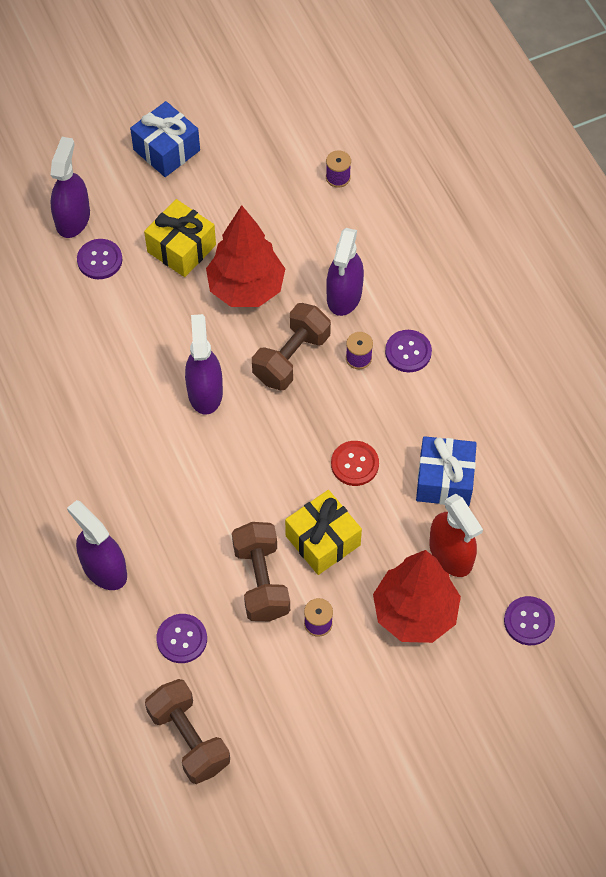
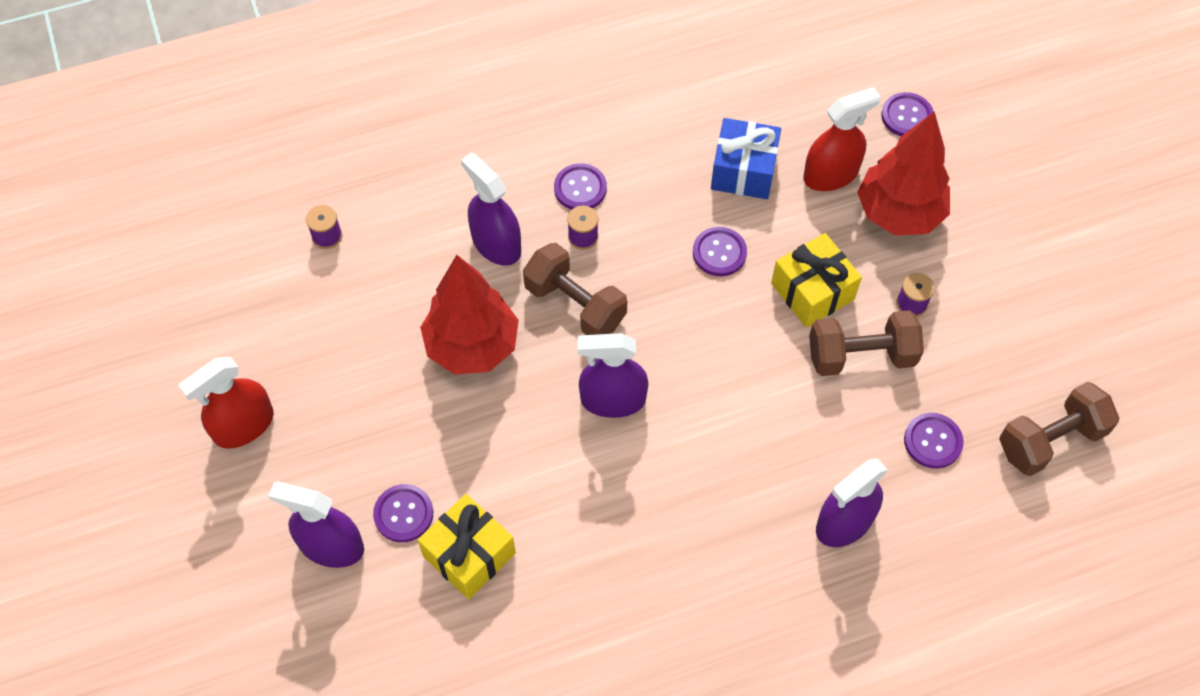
camera: 85 degrees left, 0 degrees up
(166, 150) = (244, 425): blue gift -> red spray bottle
(181, 248) = (401, 415): yellow gift -> yellow gift (469, 555)
(344, 295) = (496, 244): purple spray bottle -> purple spray bottle turned 150 degrees counterclockwise
(354, 464) = (719, 253): red button -> purple button

